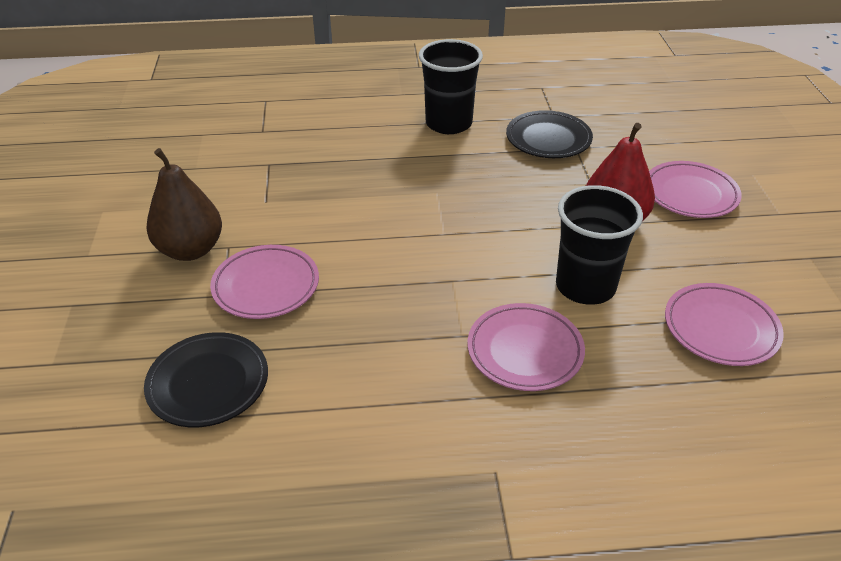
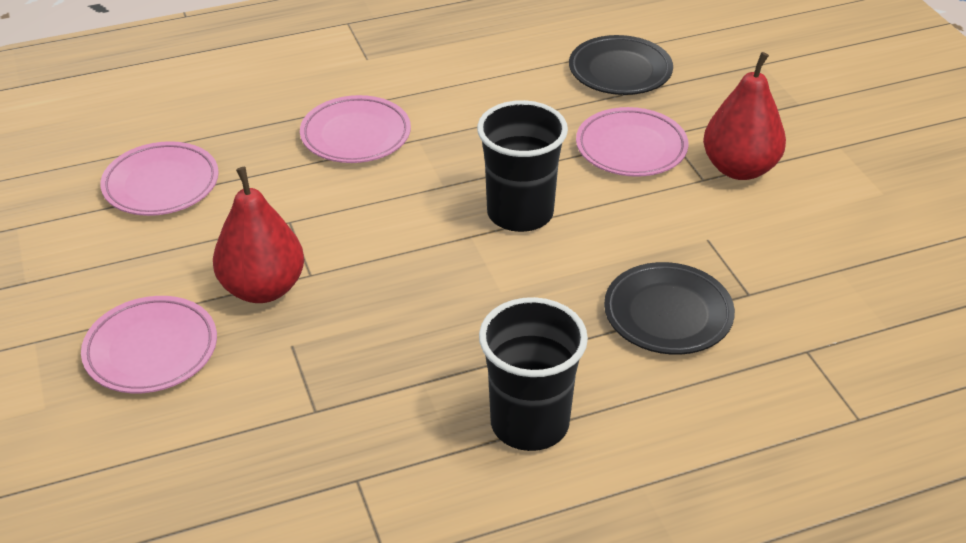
camera: 165 degrees right, 0 degrees up
(191, 250) = (739, 168): brown pear -> red pear
(548, 139) = (360, 419): black plate -> black plate (668, 314)
(585, 286) = (299, 202): black cup -> black cup (520, 213)

